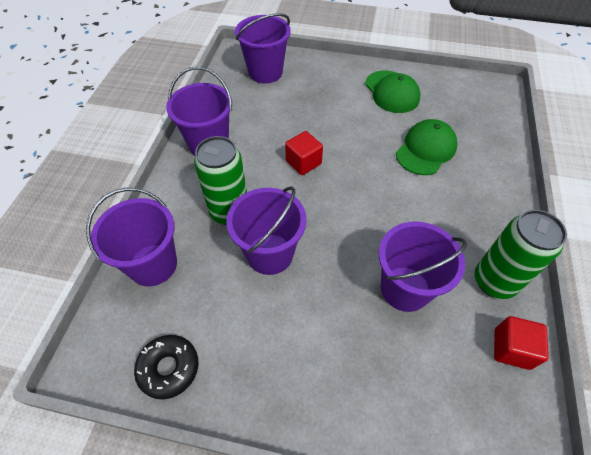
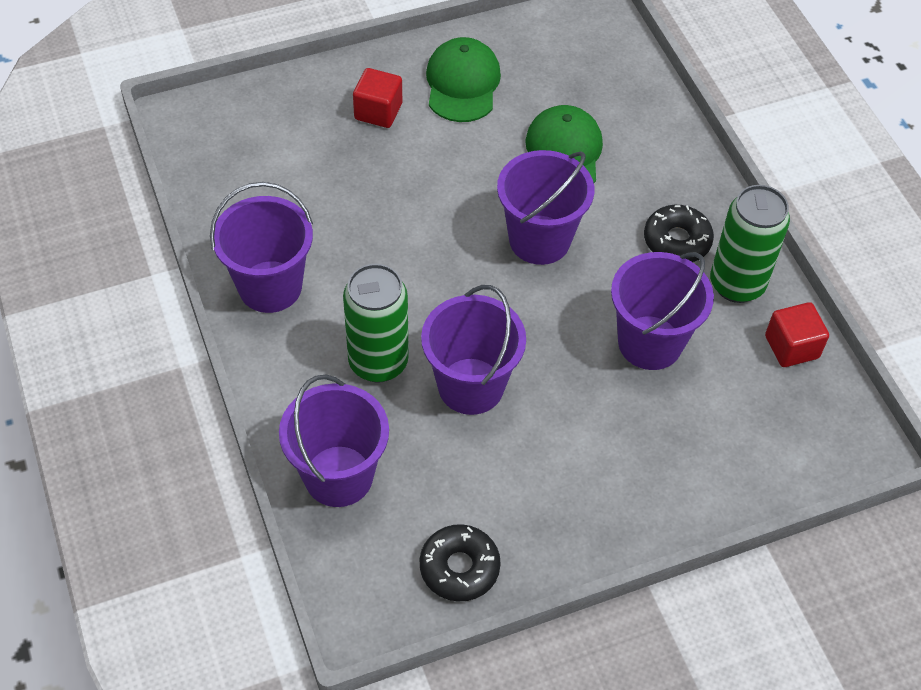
camera: 35 degrees left, 0 degrees up
(265, 72) = (255, 133): purple bucket -> purple bucket (539, 240)
(303, 162) = (421, 248): red cube -> red cube (378, 111)
(392, 92) = (462, 83): green cap -> green cap turned 120 degrees counterclockwise
(467, 232) = (677, 241): none -> black donut

